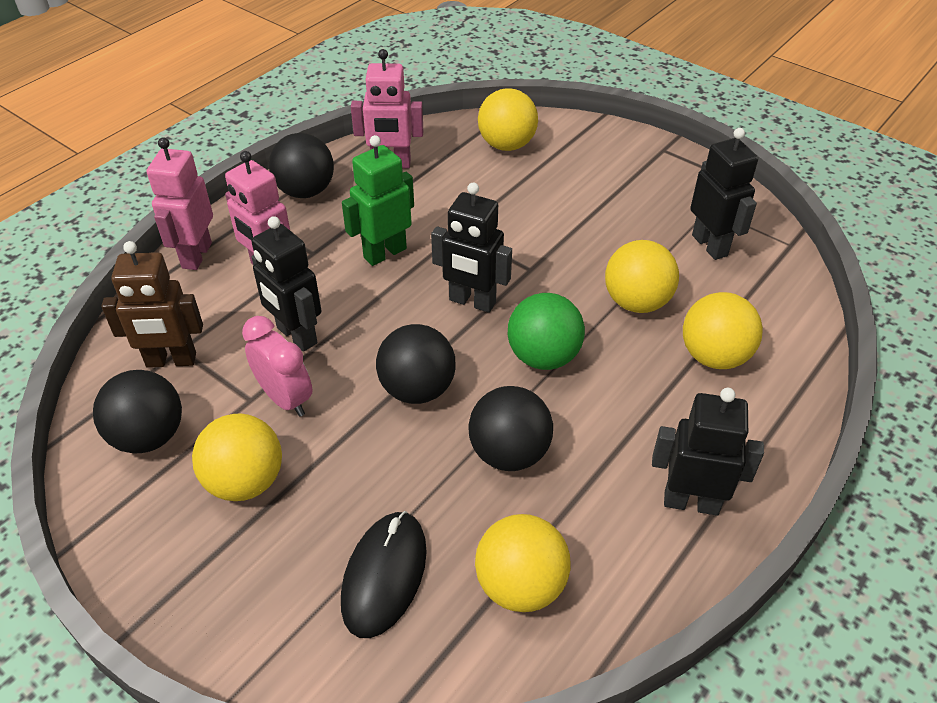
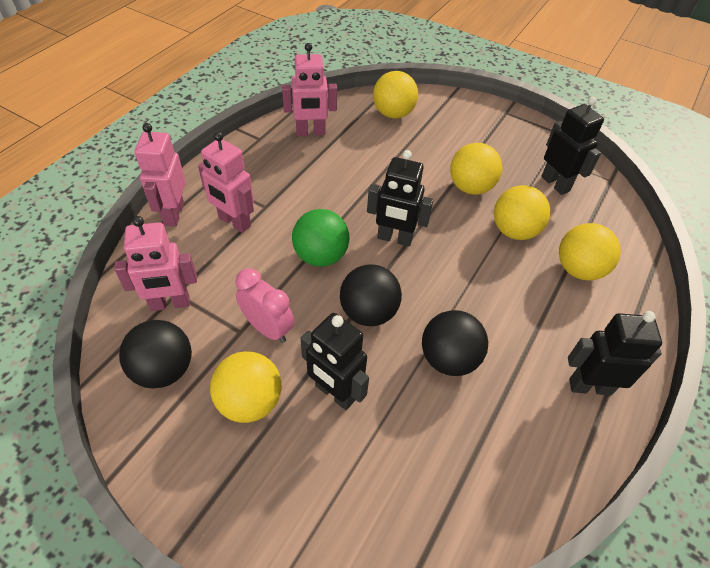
camera: 10 degrees left, 5 degrees up
(171, 361) = (170, 304): brown robot -> pink robot
(296, 336) = (266, 275): black robot -> black robot (335, 393)
(305, 191) = (249, 157): black ball -> none
(384, 253) = (320, 203): green robot -> none
(384, 575) = (376, 470): black mouse -> none
(520, 585) = (481, 467): yellow ball -> yellow ball (470, 187)
(543, 357) = (457, 279): green ball -> green ball (321, 256)

